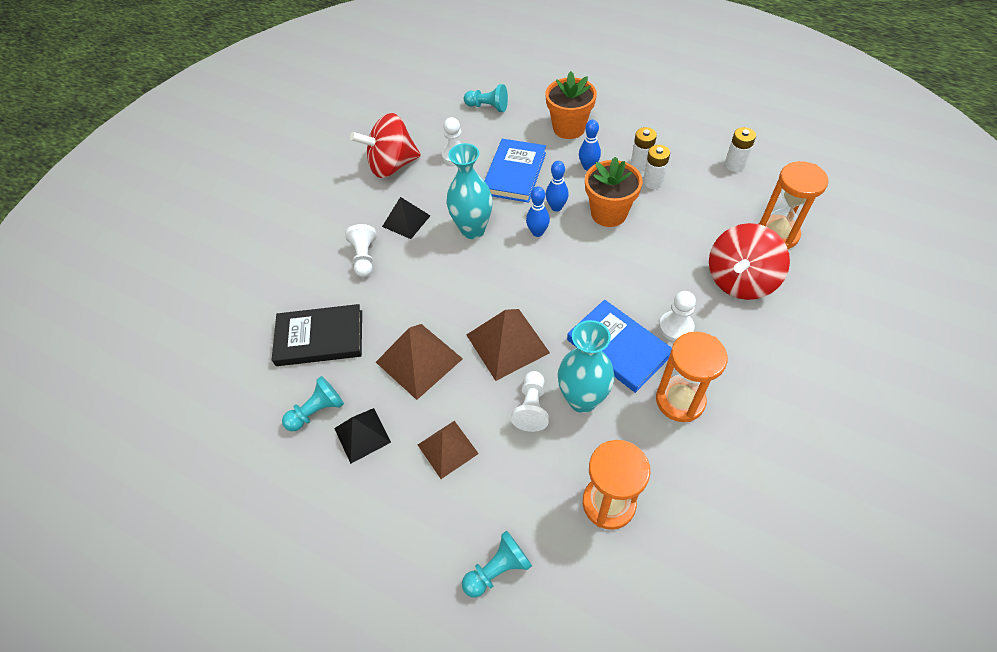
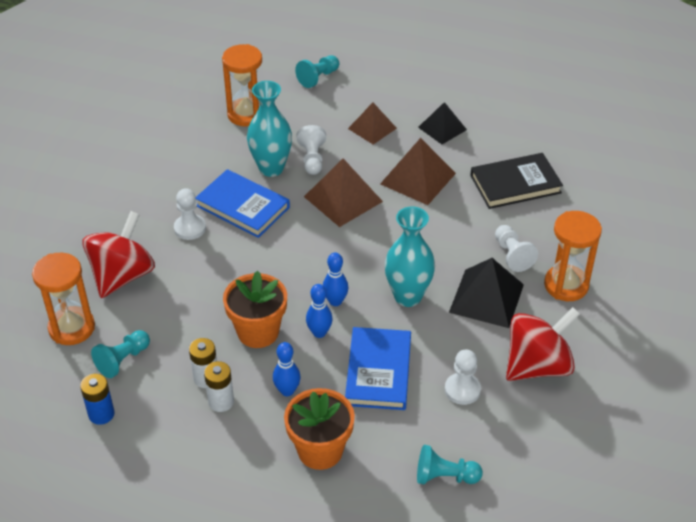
camera: 165 degrees right, 10 degrees down
(317, 411) = (486, 137): turquoise pawn -> turquoise pawn (123, 360)
(406, 221) = (486, 298): black pyramid -> black pyramid, size x1.52
(680, 400) = (190, 176): orange hourglass -> orange hourglass (566, 285)
(734, 165) = (101, 414): white battery -> blue battery

